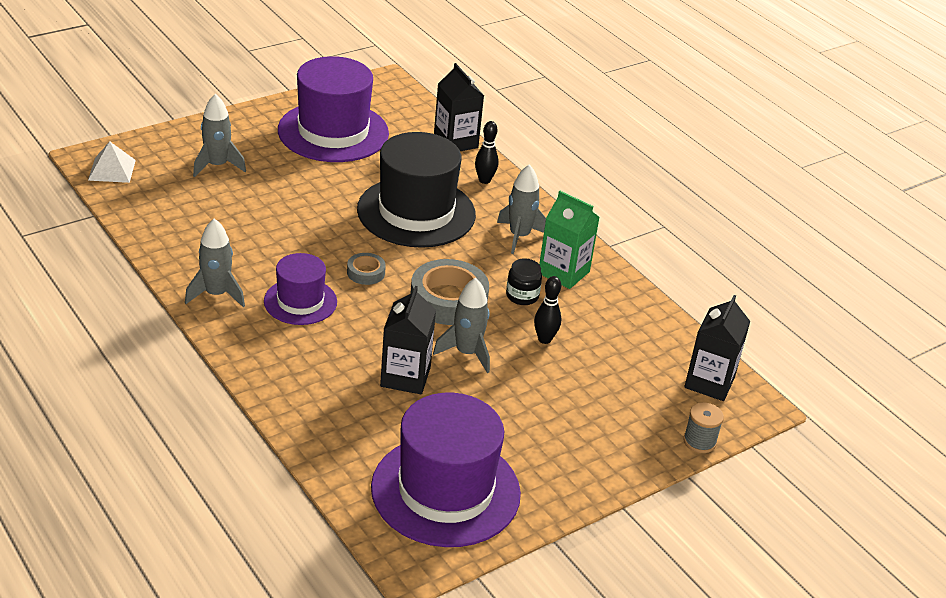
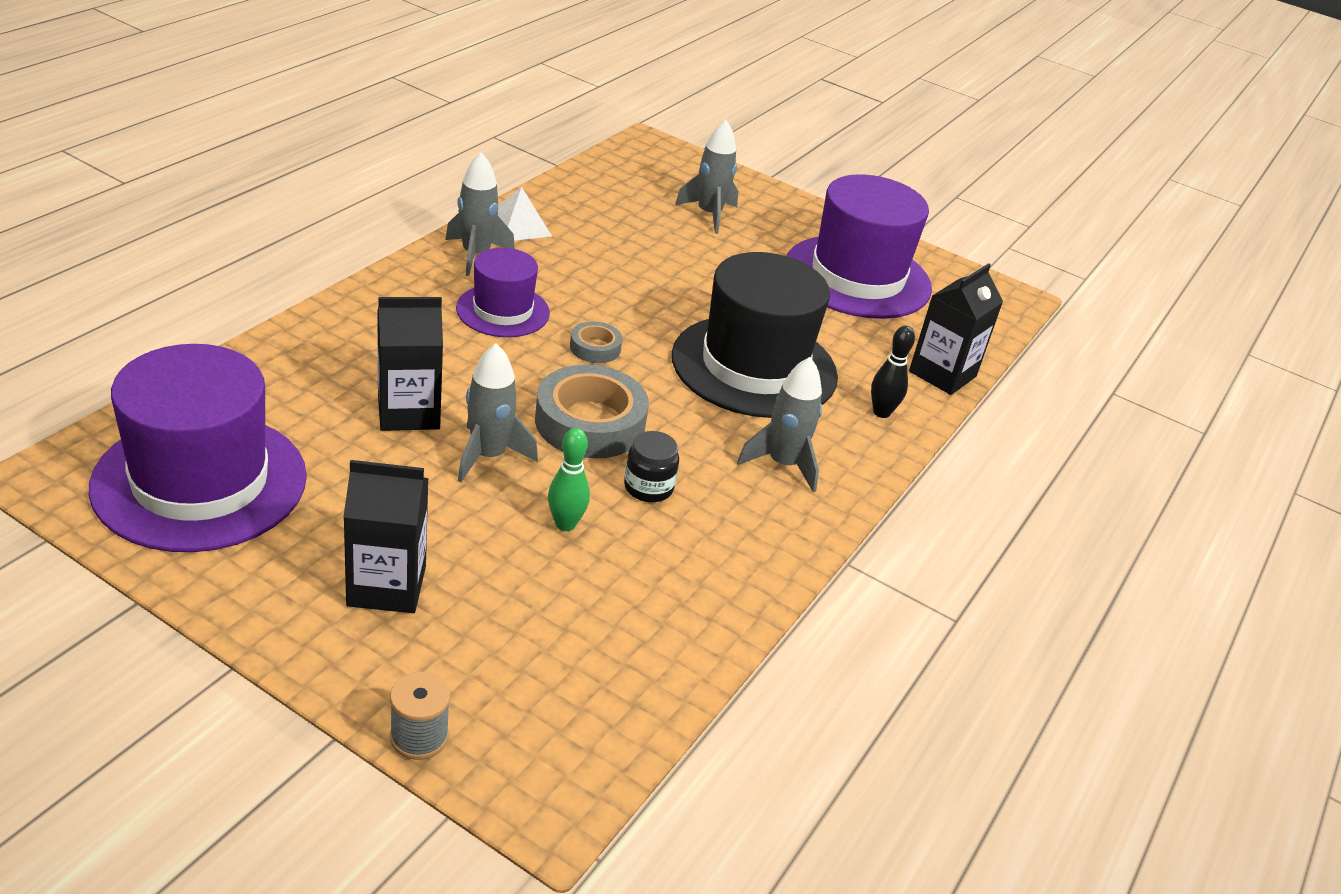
camera: 65 degrees right, 0 degrees up
(112, 170) = (640, 158): white pyramid -> white pyramid (518, 225)
(544, 339) = (565, 524): black bowling pin -> green bowling pin
(563, 272) = (735, 520): green carton -> none
(709, 382) = (578, 730): black carton -> black carton (386, 586)

